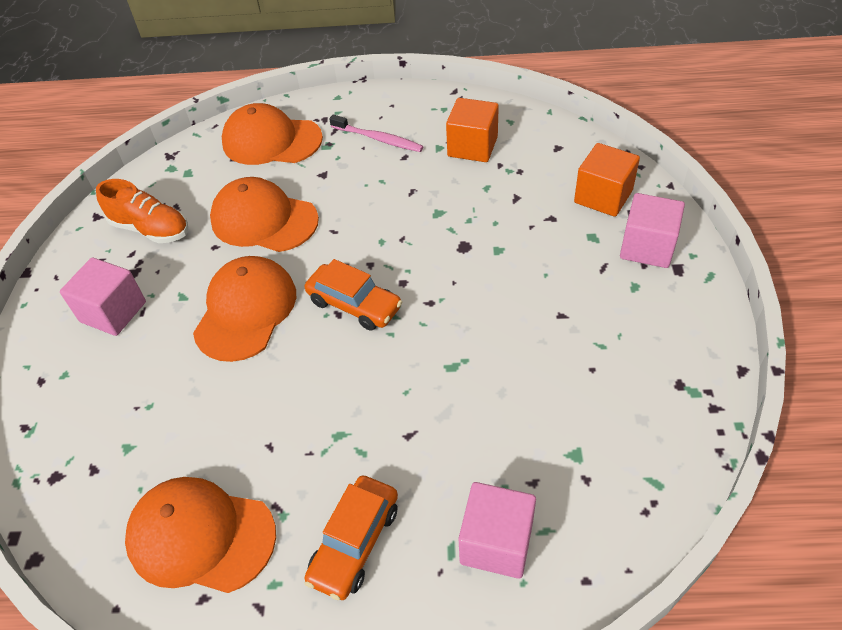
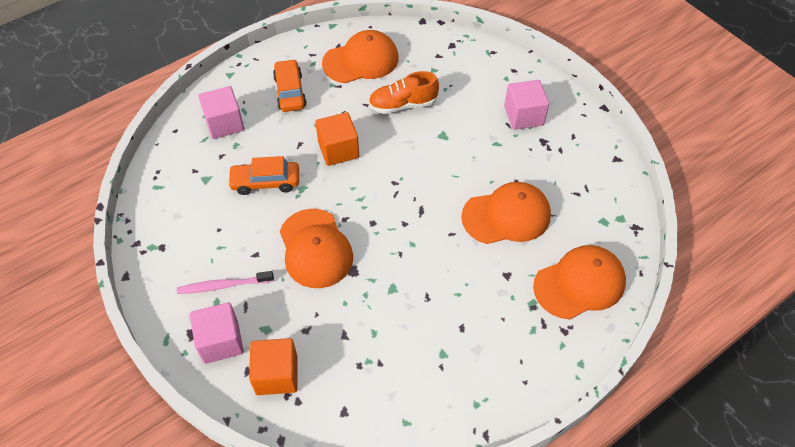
camera: 140 degrees right, 5 degrees up
(150, 229) = (570, 170): orange shoe -> orange shoe (403, 105)
(246, 311) = (450, 155): orange cap -> orange cap (315, 248)
(354, 305) = (389, 192): orange car -> orange car (265, 182)
(378, 139) = (499, 334): pink toothbrush -> pink toothbrush (224, 285)
(472, 147) = (416, 370): orange cube -> orange cube (338, 150)

